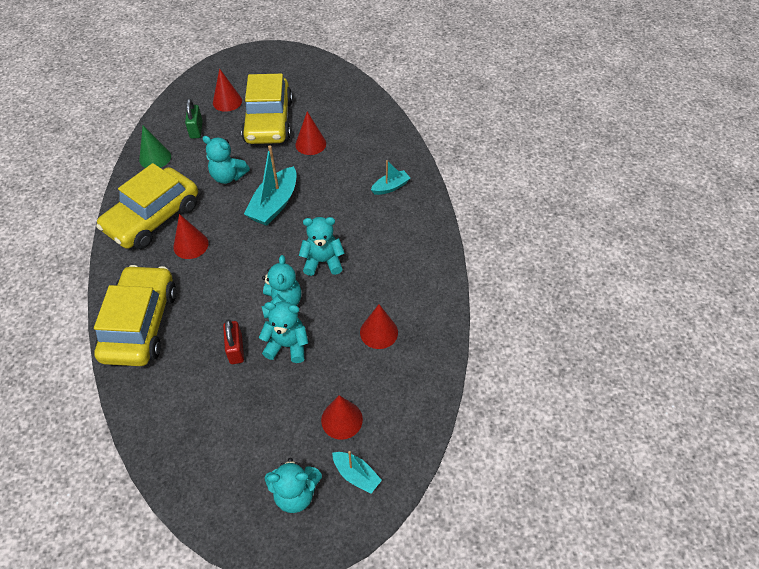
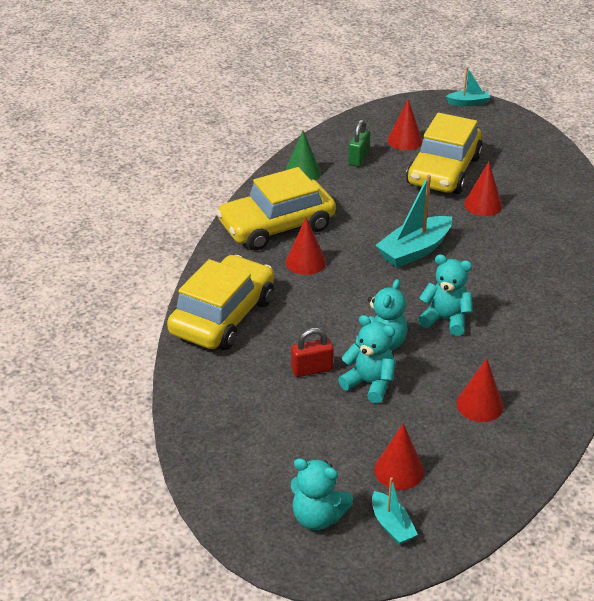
camera: 25 degrees right, 15 degrees down
(228, 176) = (374, 211): turquoise teddy bear -> none
(236, 349) = (312, 369): red padlock -> red padlock turned 60 degrees clockwise
(390, 187) = (560, 271): turquoise boat -> turquoise boat (468, 103)

